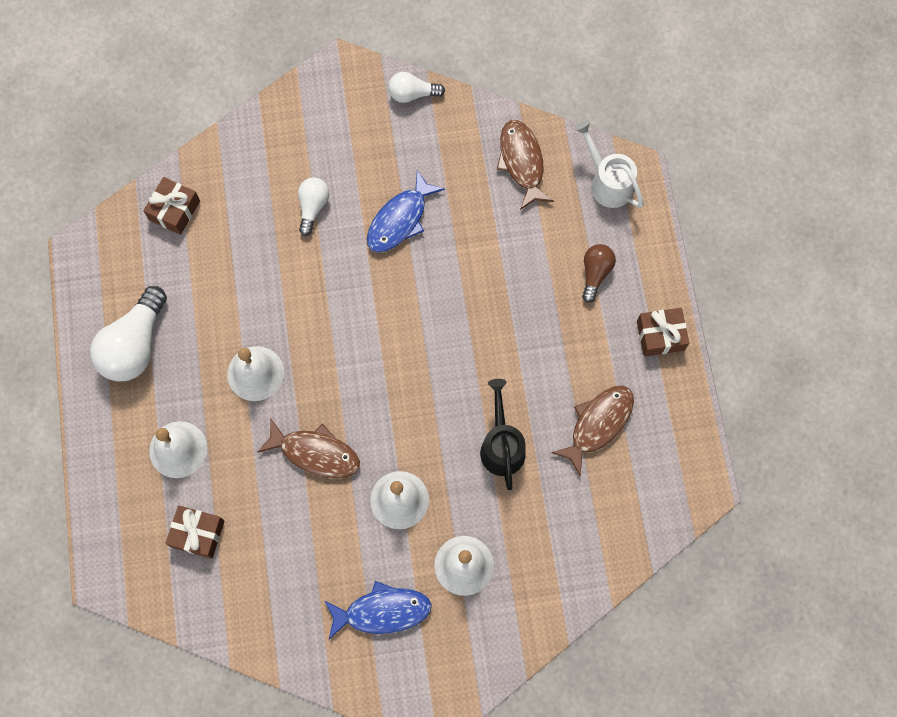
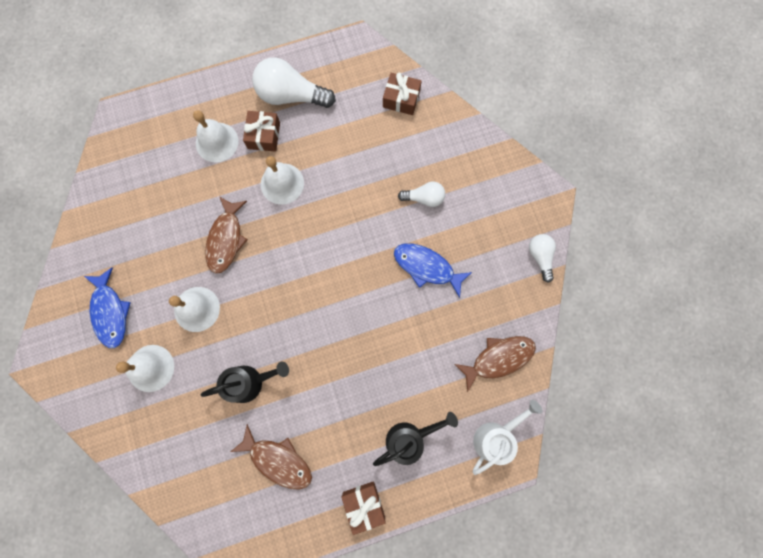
camera: 80 degrees right, 5 degrees up
(197, 533) = (156, 169): brown gift -> brown gift (264, 135)
(595, 273) = (410, 438): brown light bulb -> black watering can

